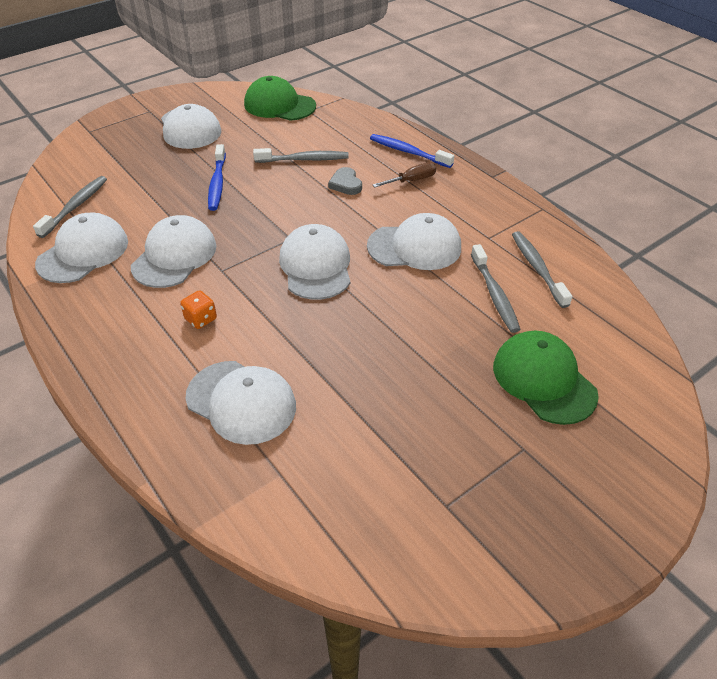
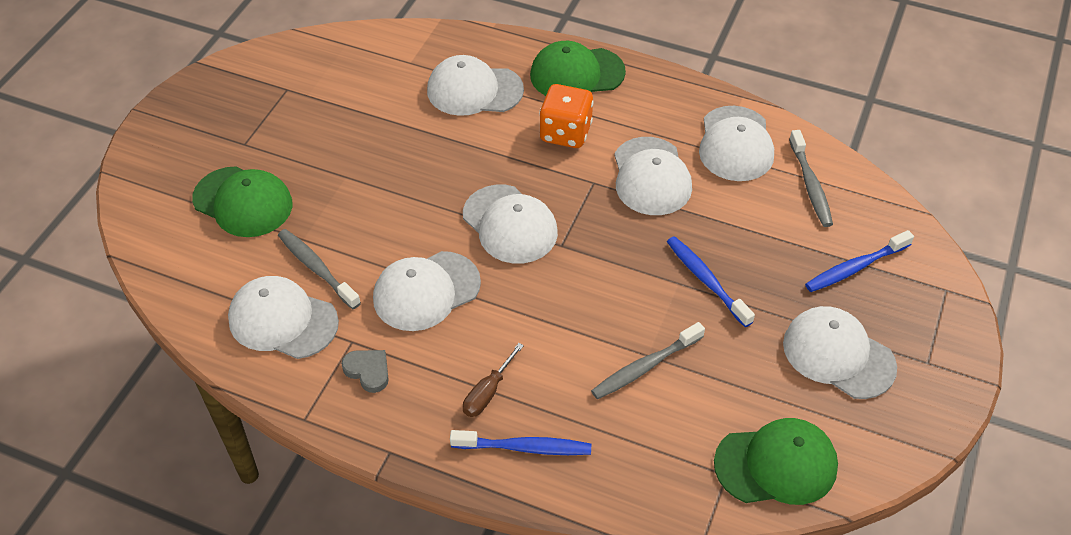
camera: 150 degrees right, 5 degrees up
(120, 157) = (855, 267): none -> blue toothbrush
(127, 373) = (577, 74): none -> green cap
(201, 319) = (565, 133): orange dice -> orange dice, size x1.84
(346, 184) = (562, 348): grey heart -> grey heart (368, 371)
(537, 268) = (283, 320): grey toothbrush -> white cap

